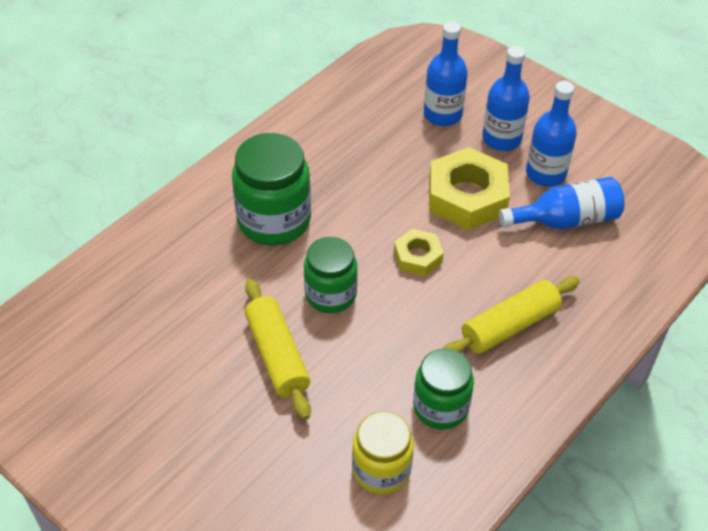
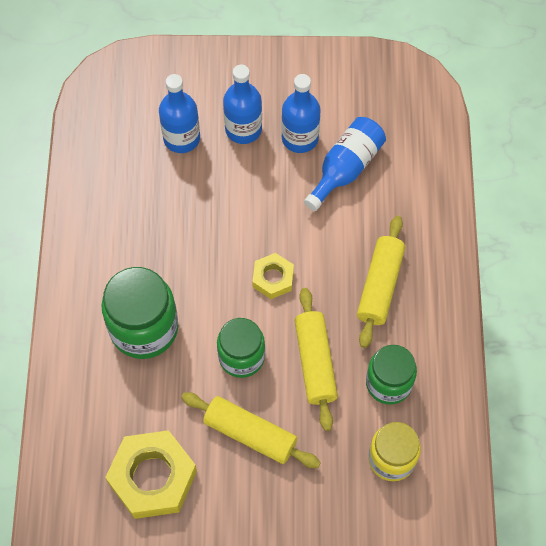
camera: 40 degrees left, 15 degrees up
(390, 343) = (315, 362): none -> yellow rolling pin
(467, 196) = (262, 200): yellow nut -> yellow nut (152, 477)

